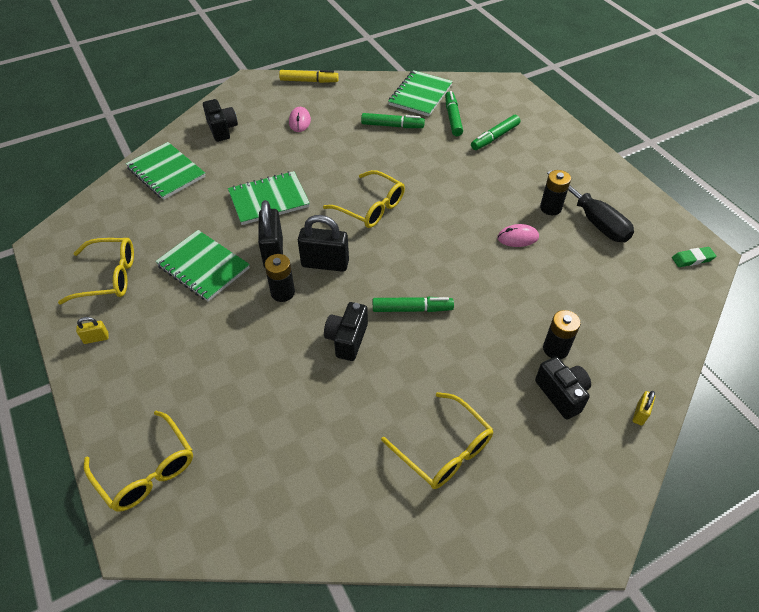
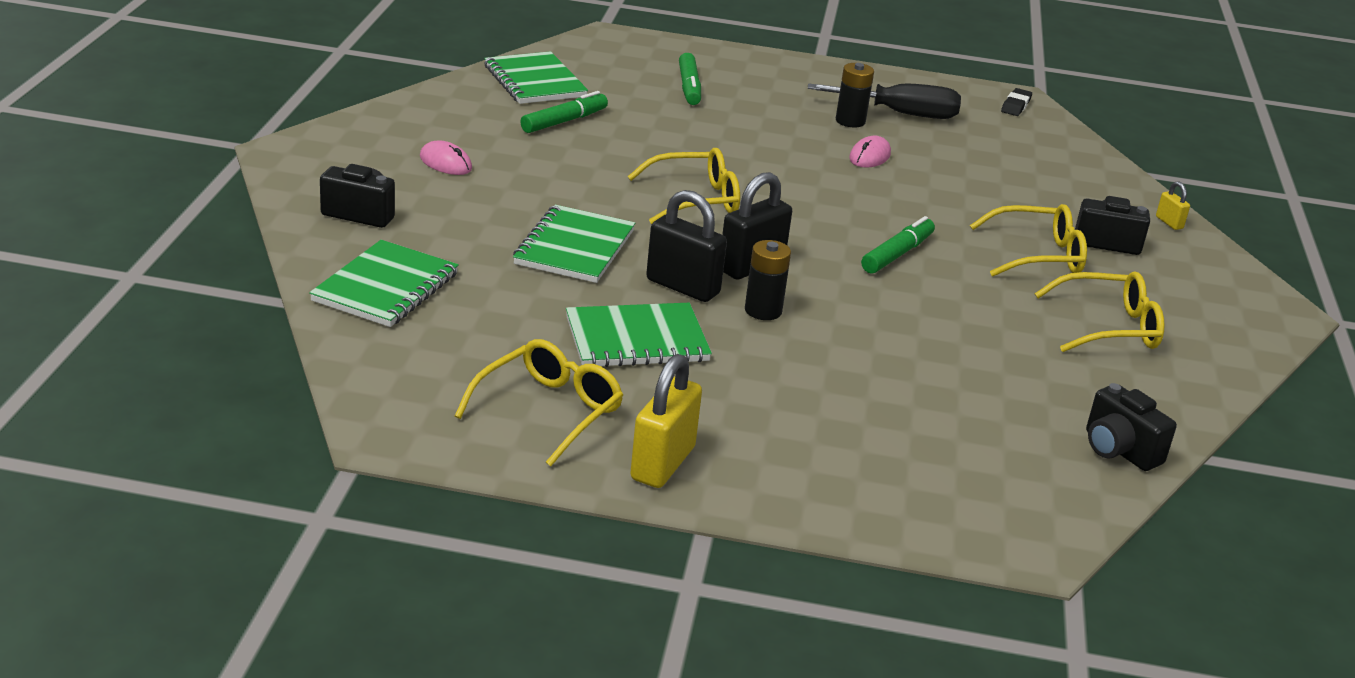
camera: 55 degrees left, 20 degrees down
(96, 338) = (662, 463): yellow padlock -> yellow padlock, size x2.08
(146, 470) = (942, 508): yellow glasses -> yellow glasses (1037, 255)
(166, 172) = (385, 287): green notebook -> green notebook turned 60 degrees counterclockwise
(309, 81) = (366, 120): yellow marker -> none
(347, 339) = (893, 307): black camera -> black camera (1118, 450)
(453, 118) = (613, 88): green marker -> none
(555, 349) = (1047, 216): black battery -> none
(692, 259) = (1016, 106): green eraser -> black eraser

